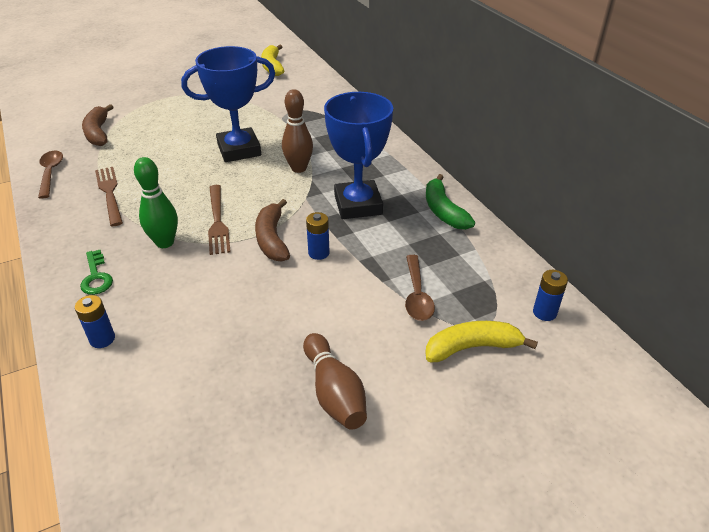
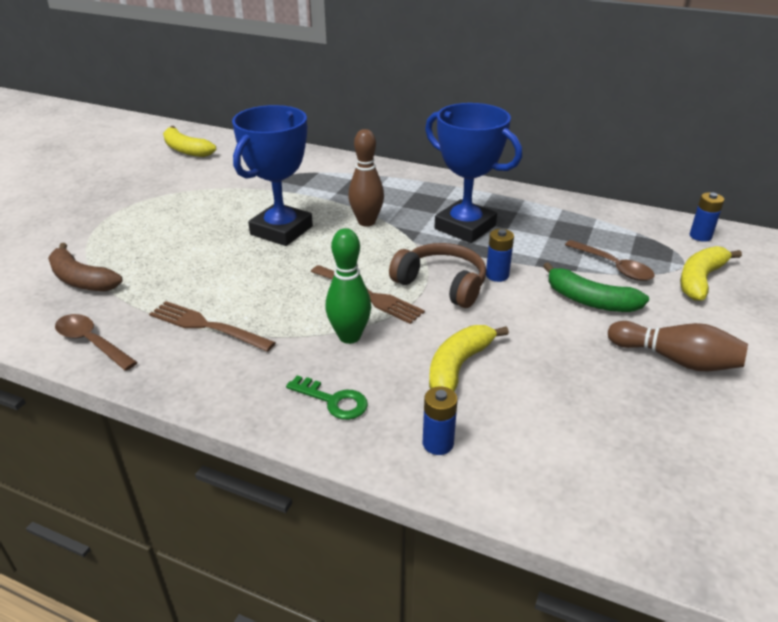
camera: 40 degrees left, 5 degrees down
(189, 300) = (458, 367): none -> yellow banana
(272, 239) = (441, 284): brown banana -> brown headphones
(443, 211) = (533, 203): green banana -> green banana (590, 300)

